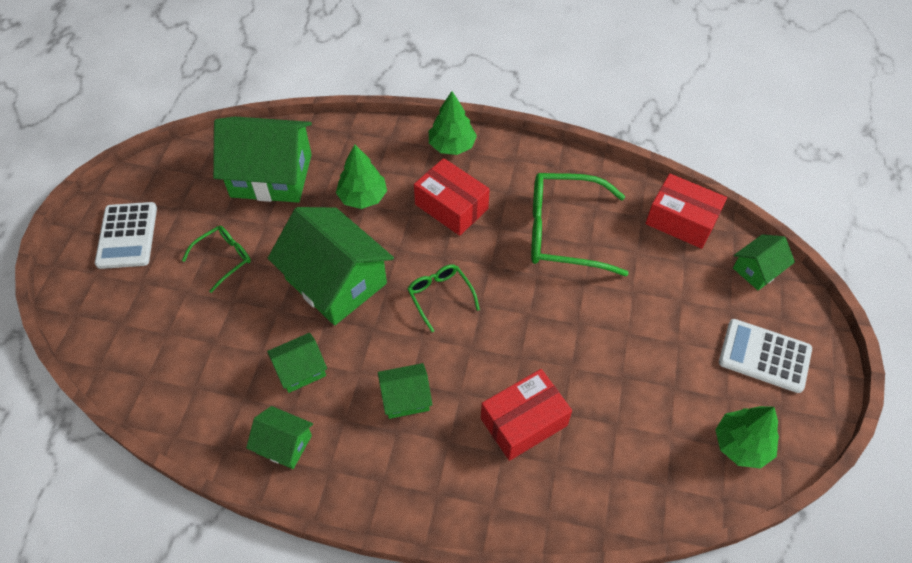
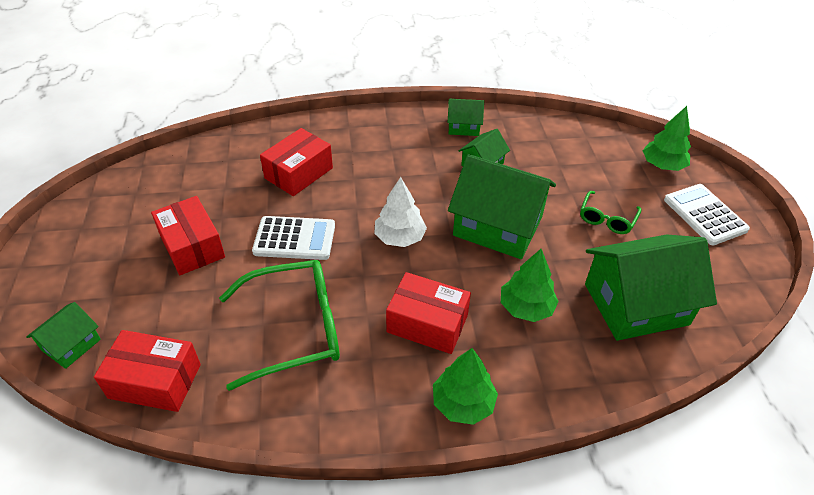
camera: 160 degrees right, 10 degrees down
(405, 398) = (394, 166): green house -> none
(440, 296) = (399, 237): green glasses -> white tree
(654, 346) = (192, 246): none -> red box
(741, 445) = (122, 197): green tree -> green tree (662, 165)
(764, 356) = (85, 263): white calculator -> white calculator (294, 239)

